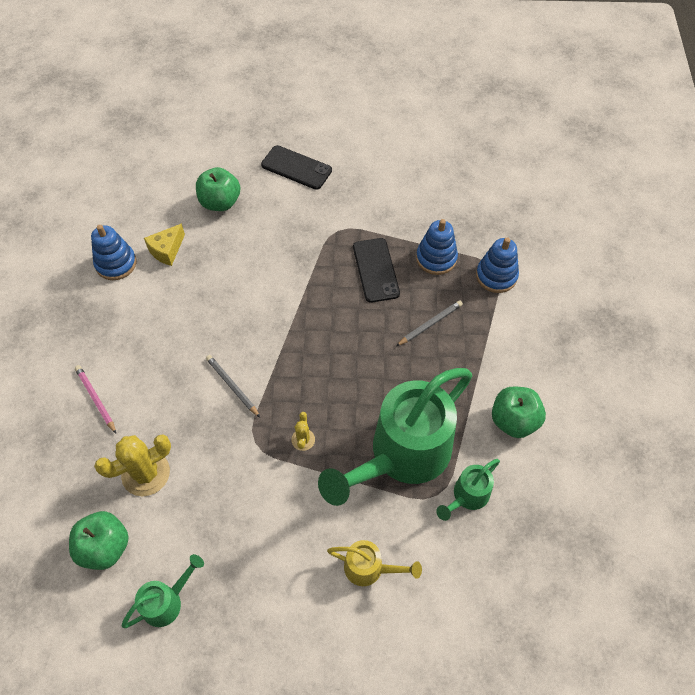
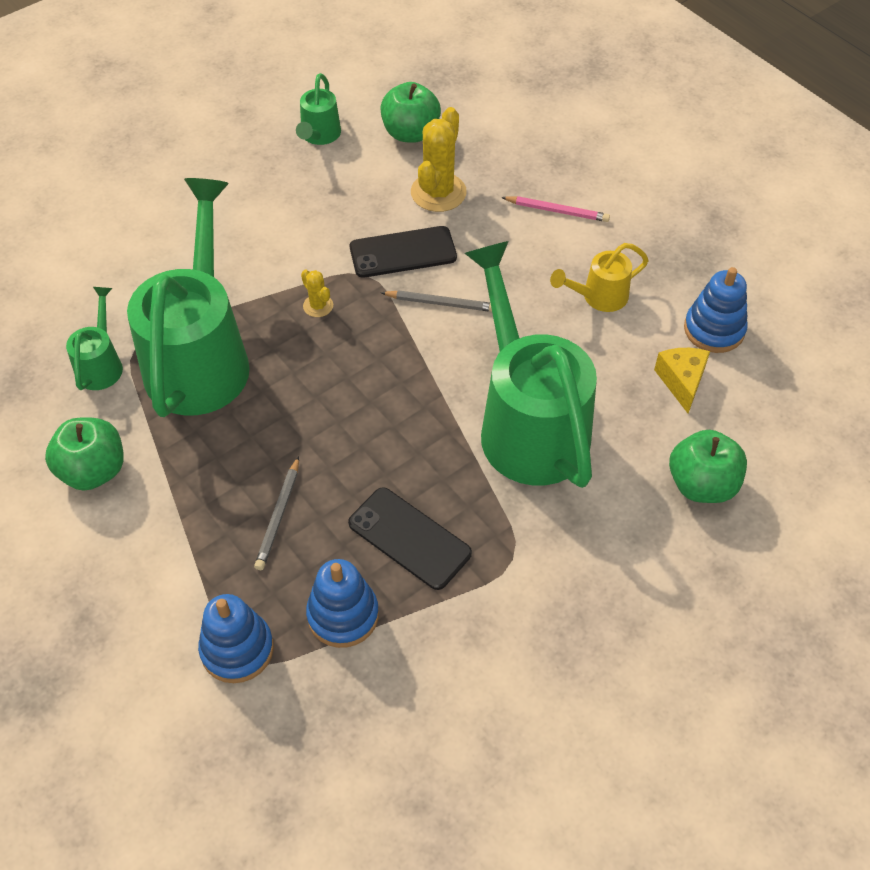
camera: 140 degrees right, 5 degrees down
(263, 283) = (528, 423): none -> green watering can
(296, 168) = (670, 614): black phone -> black phone (403, 252)
(369, 568) = (160, 253): yellow watering can -> yellow watering can (599, 297)

